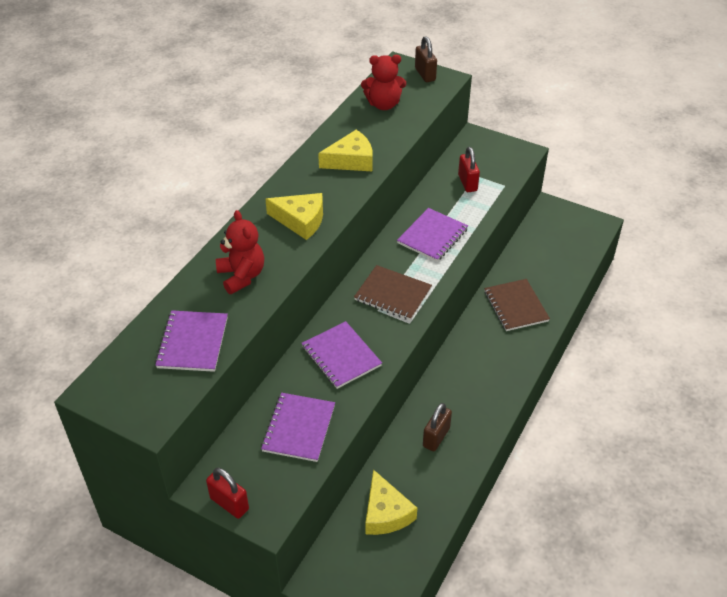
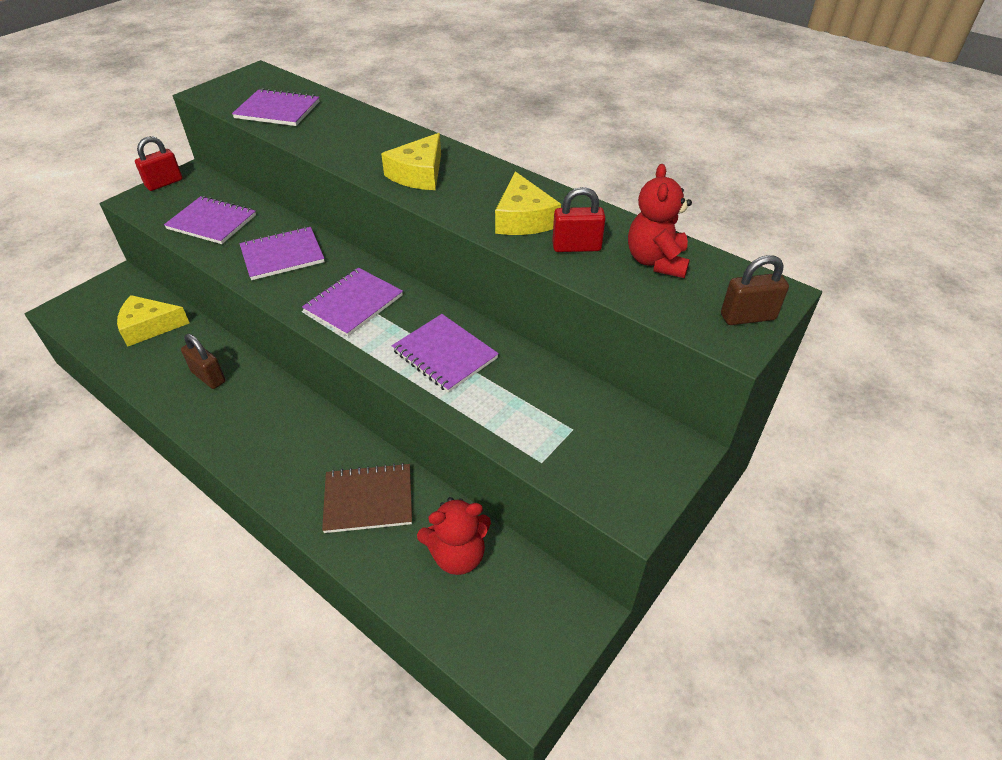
camera: 100 degrees right, 0 degrees up
(241, 276) = (349, 136): red teddy bear -> red teddy bear (457, 555)
(392, 294) = (353, 303): brown notebook -> purple notebook
(467, 183) = (555, 414): red padlock -> red padlock (576, 247)

